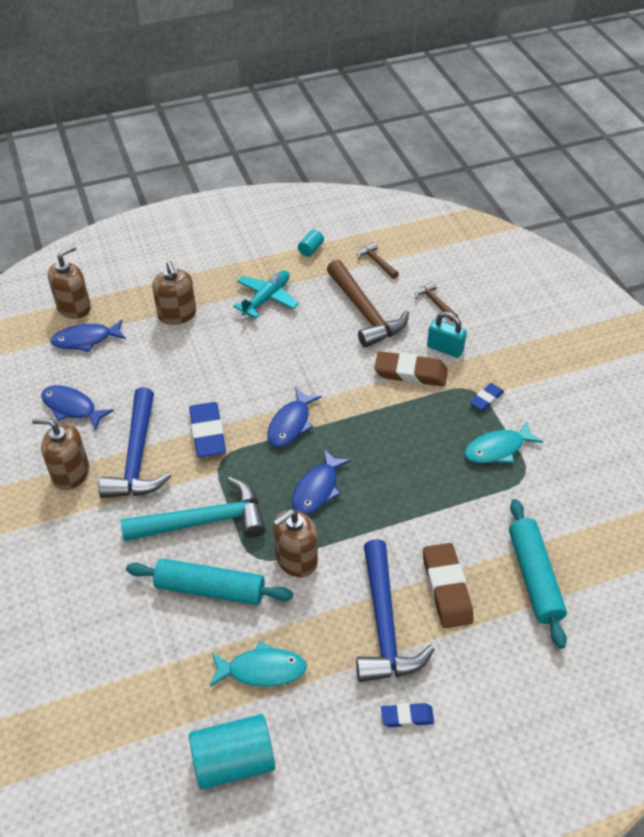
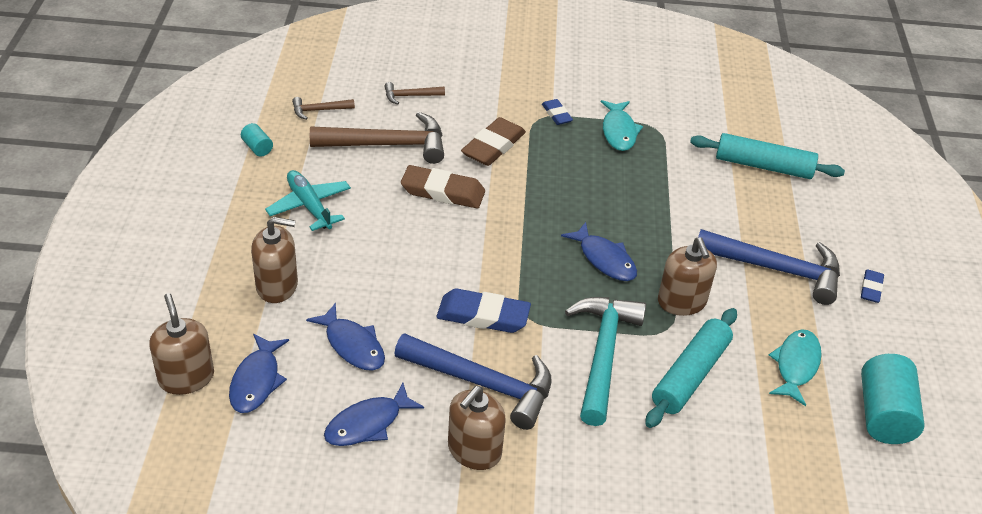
camera: 70 degrees left, 5 degrees down
(290, 424) = (509, 249): blue fish -> blue fish (352, 345)
(445, 349) = (477, 114): turquoise padlock -> none
(446, 588) = (754, 218): brown eraser -> brown eraser (443, 192)

